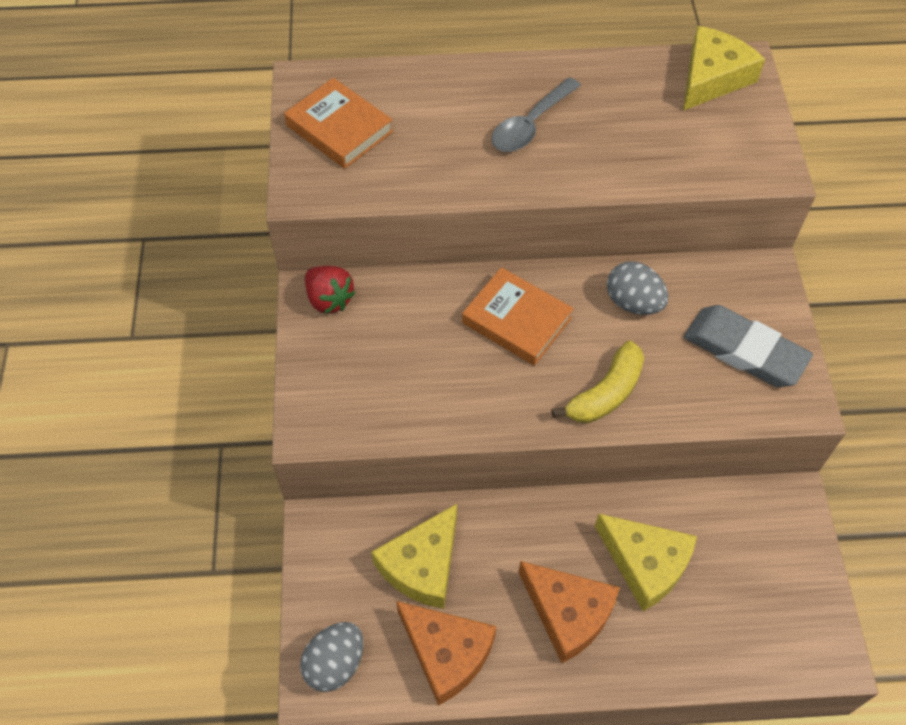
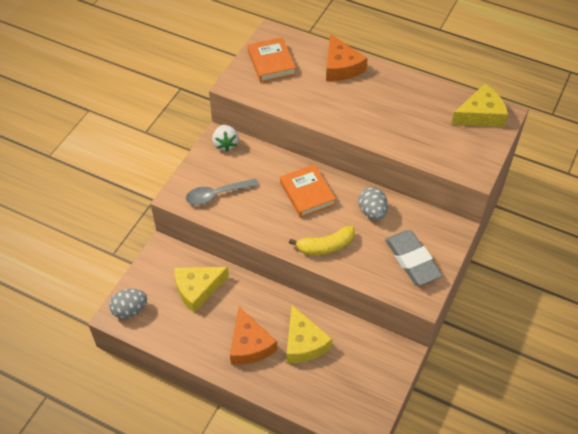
camera: 30 degrees right, 5 degrees down
(329, 299) = (225, 144): red strawberry -> white strawberry
(447, 653) = (181, 332): orange cheese -> orange cheese (341, 67)
(530, 125) = (365, 99): grey spoon -> grey spoon (216, 195)

